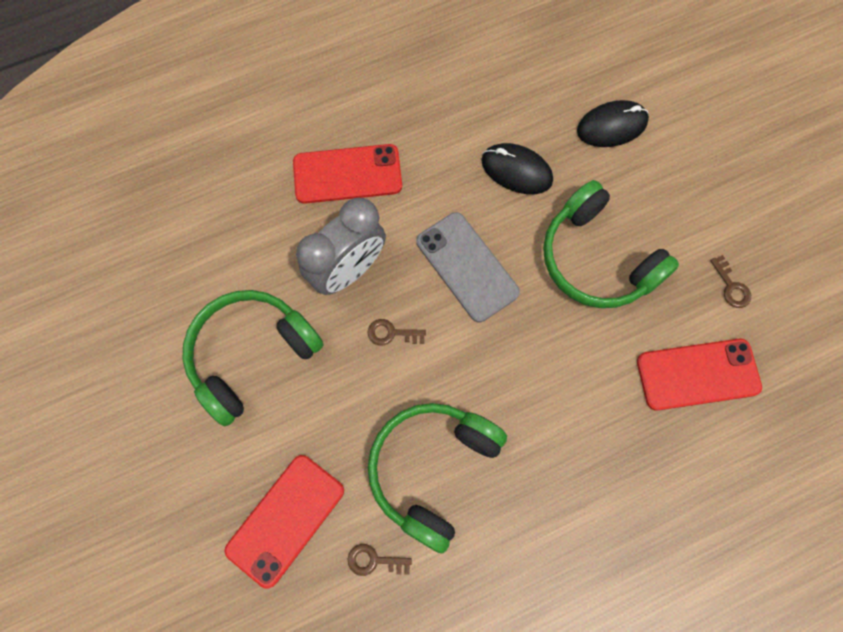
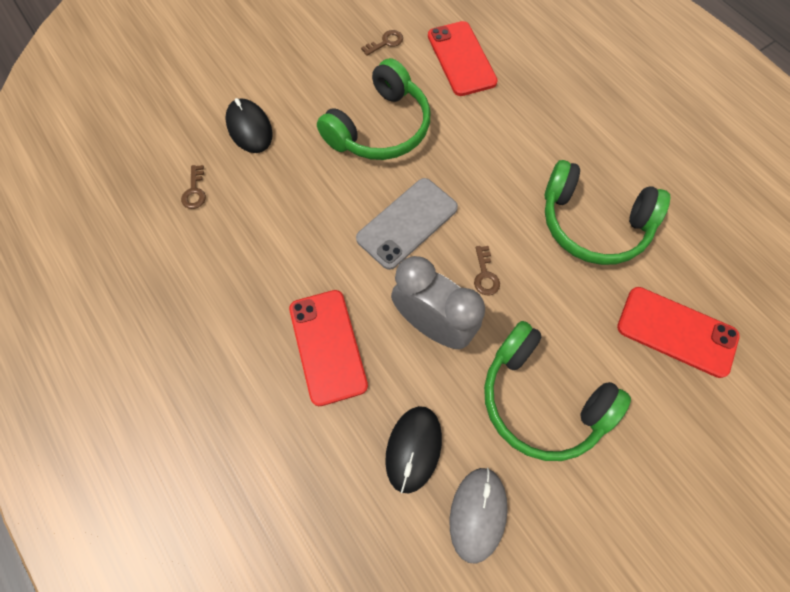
camera: 100 degrees left, 5 degrees down
(169, 274) = (477, 514): none -> grey mouse
(374, 560) = (679, 255): brown key -> brown key (194, 191)
(516, 171) = (304, 196): black mouse -> black mouse (413, 449)

